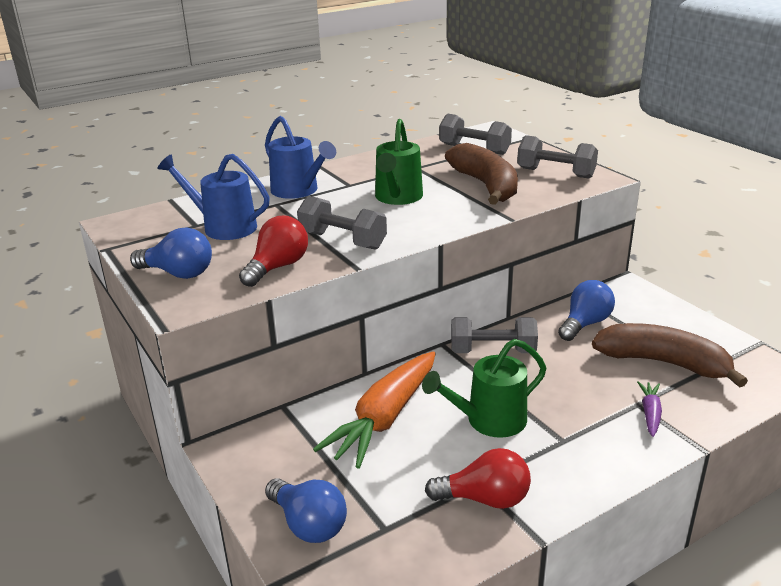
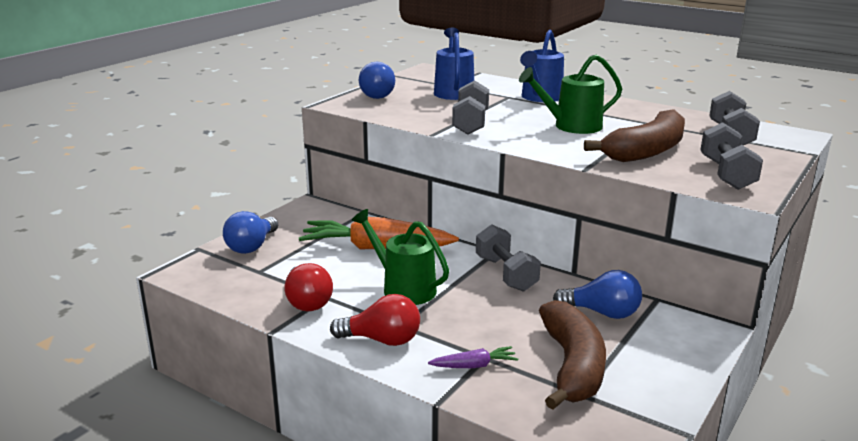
camera: 65 degrees right, 5 degrees down
(277, 267) = (410, 115): red light bulb -> red light bulb (382, 340)

